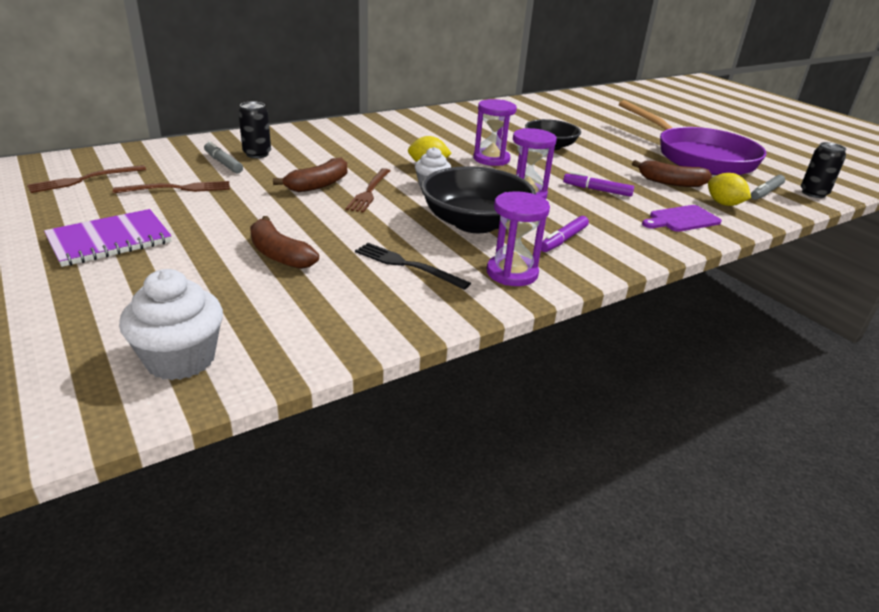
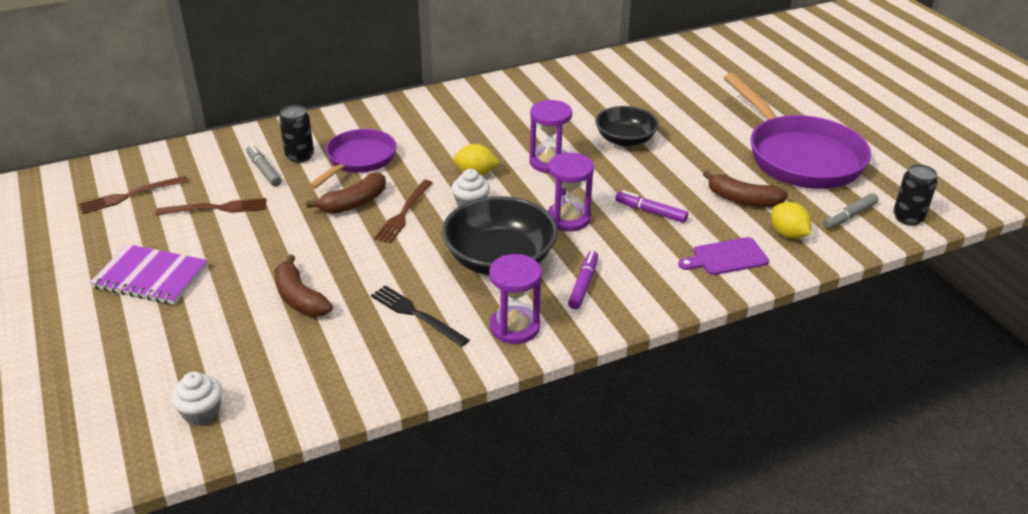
camera: 10 degrees right, 5 degrees up
(110, 240) = (151, 277): purple notebook -> purple notebook turned 45 degrees clockwise
(180, 359) = (201, 413): white cupcake -> white cupcake, size x0.64
(315, 157) = (358, 160): none -> purple pan
(563, 240) = (583, 284): purple marker -> purple marker turned 150 degrees clockwise

